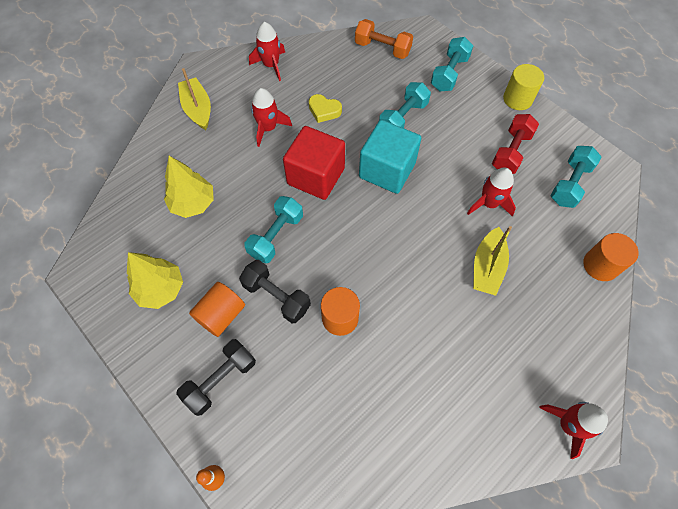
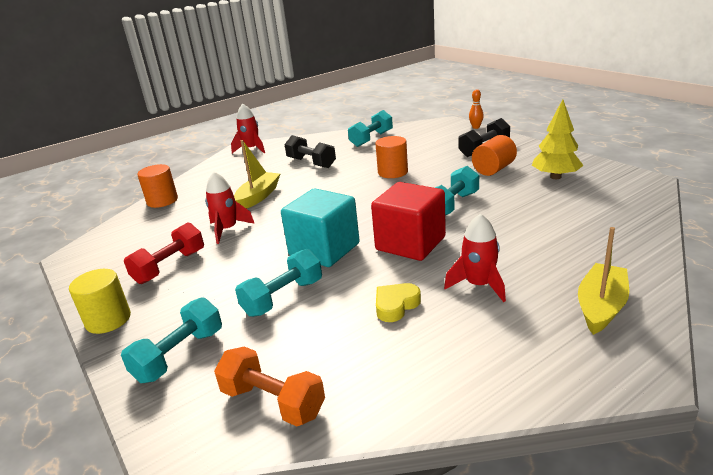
camera: 170 degrees left, 35 degrees down
(193, 203) = (553, 221): yellow tree -> none
(198, 109) = (601, 306): yellow boat -> yellow boat turned 135 degrees counterclockwise
(271, 65) = (493, 373): red rocket -> none
(276, 296) = (447, 178): black dumbbell -> black dumbbell (311, 163)
(324, 111) = (396, 305): yellow heart -> yellow heart turned 75 degrees counterclockwise
(569, 184) = (133, 244): turquoise dumbbell -> turquoise dumbbell (371, 139)

